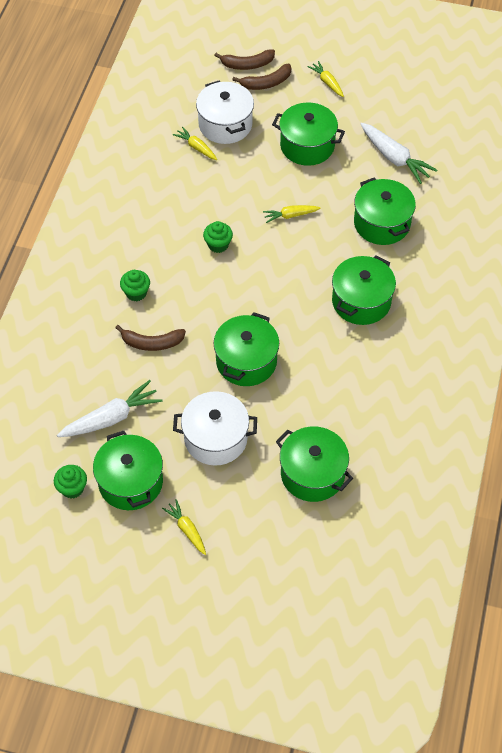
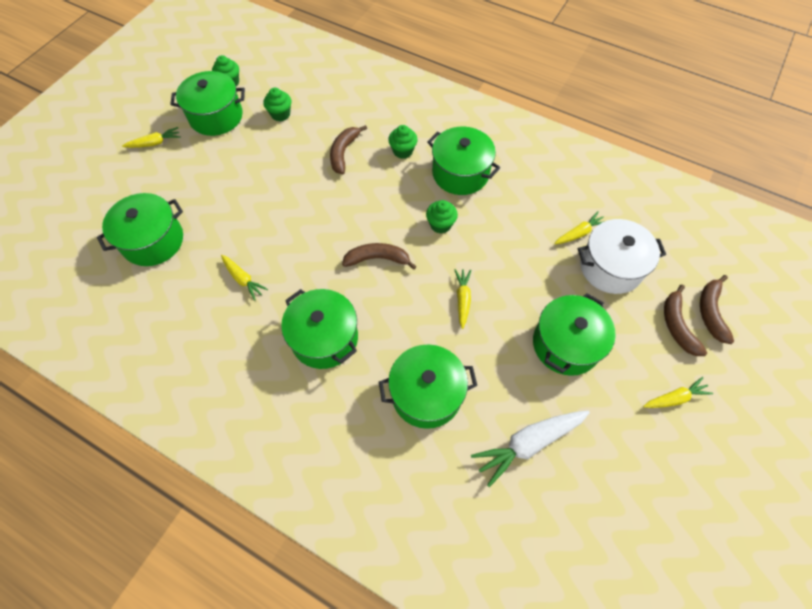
camera: 105 degrees right, 5 degrees up
(111, 418) = (280, 114): white carrot -> green cupcake
(215, 438) = (226, 178): white pot -> none
(246, 361) = (294, 218): green pot -> green pot (460, 173)
(270, 283) = (377, 259): none -> brown banana
(327, 380) = (243, 279): none -> yellow carrot

